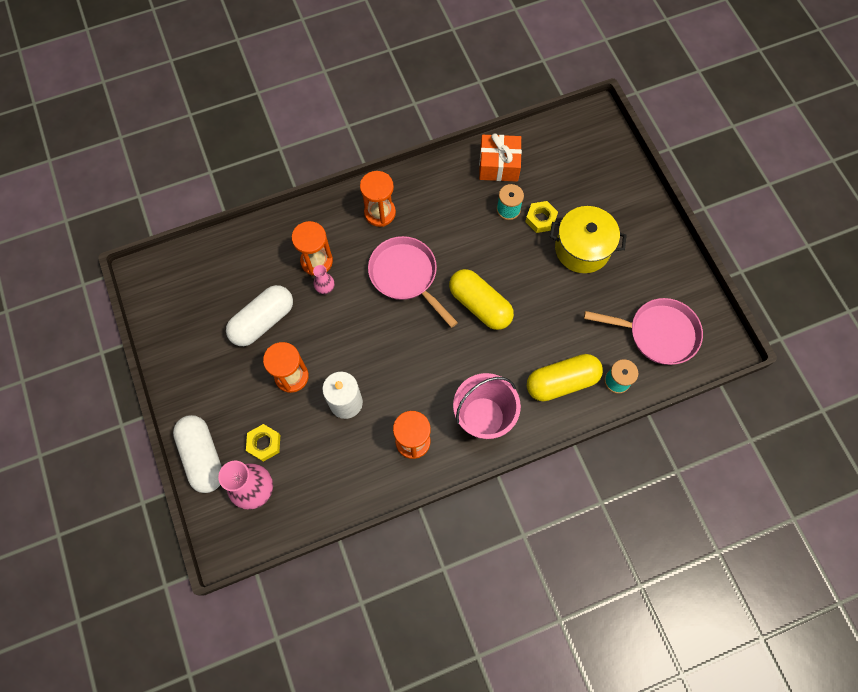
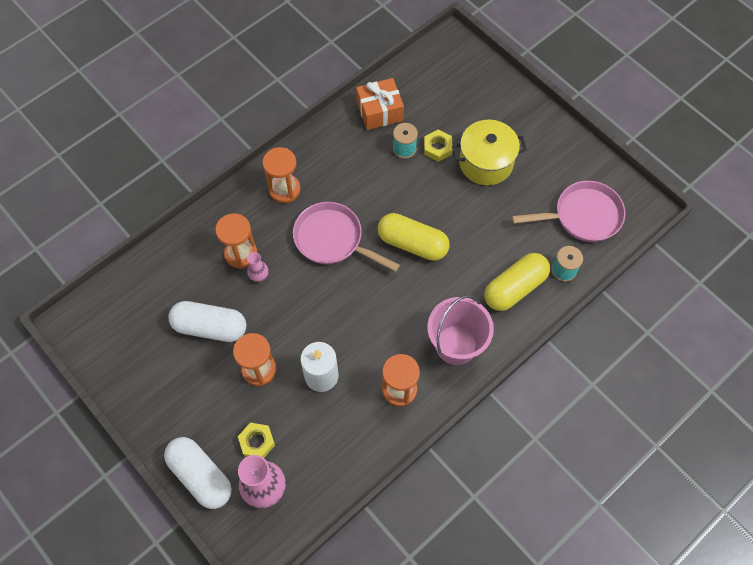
camera: 20 degrees left, 5 degrees down
(263, 321) = (210, 327): white capsule -> white capsule turned 75 degrees clockwise

